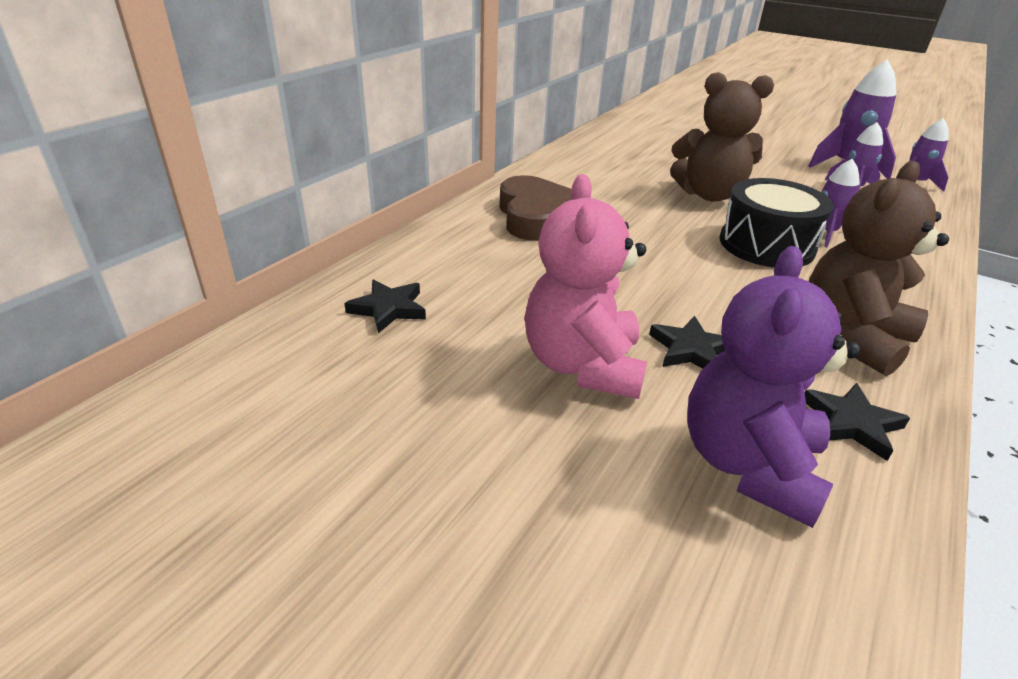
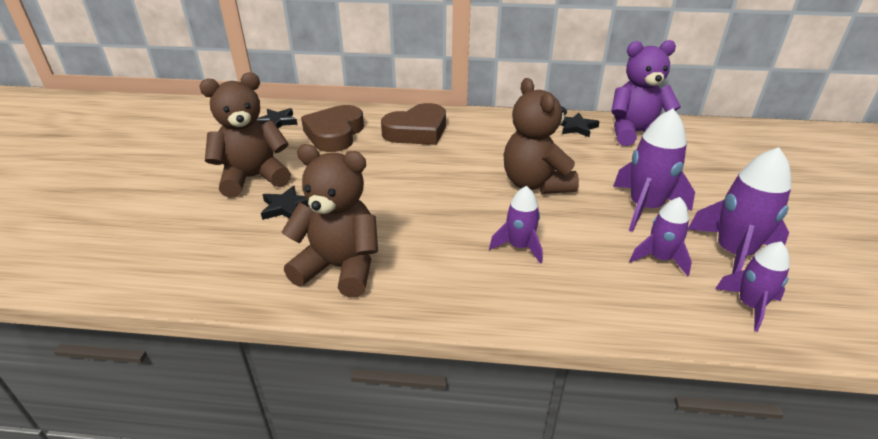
camera: 65 degrees right, 0 degrees up
(488, 270) = (335, 134): none -> brown heart
(582, 365) = (253, 178): pink teddy bear -> brown teddy bear
(748, 464) = (185, 237): purple teddy bear -> purple teddy bear (635, 133)
(766, 245) = (462, 220): black drum -> none
(772, 170) = (644, 208): none -> purple rocket
(851, 423) = (234, 271): black star -> black star (576, 127)

